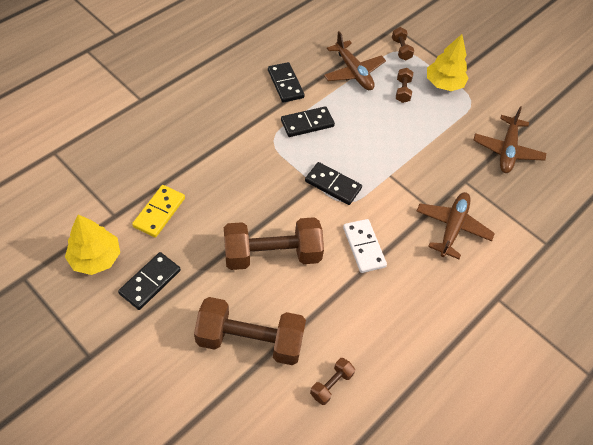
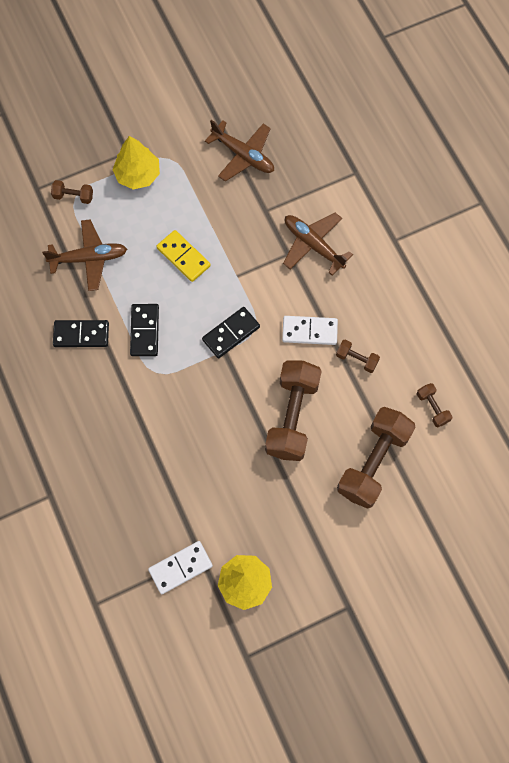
camera: 65 degrees left, 15 degrees up
(99, 204) = (180, 567): none -> white domino
(150, 282) = (288, 536): black domino -> none
(159, 212) = (210, 510): yellow domino -> yellow domino (183, 257)
(402, 91) = (133, 219): brown dumbbell -> brown dumbbell (356, 359)

